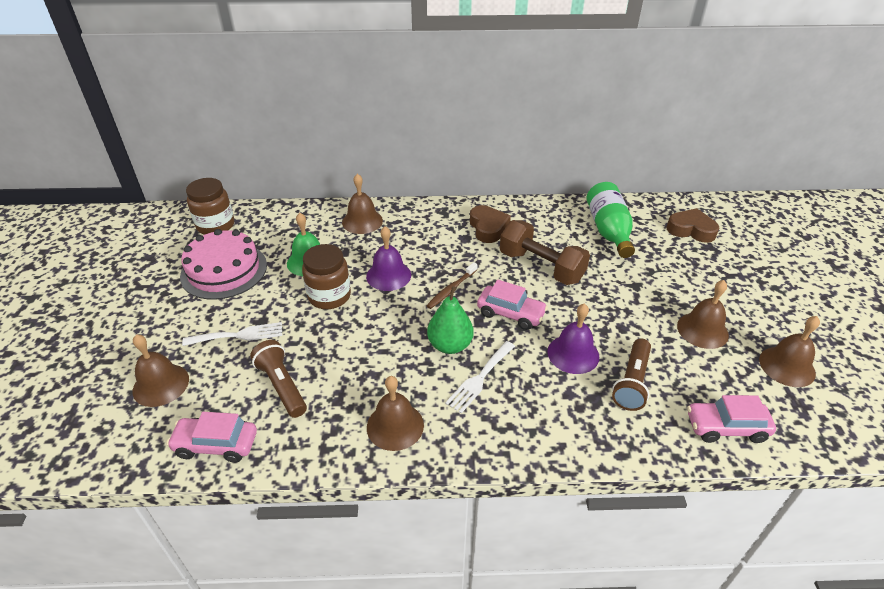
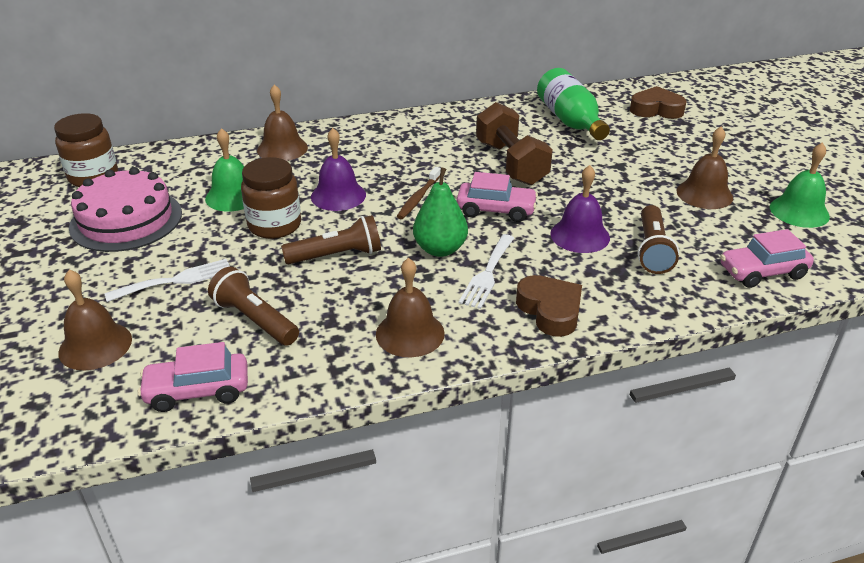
camera: 15 degrees left, 5 degrees down
(366, 335) = (337, 255): none -> brown flashlight
(488, 228) = (435, 136): brown heart -> brown heart (550, 310)
(541, 267) = (511, 163): brown dumbbell -> brown dumbbell turned 45 degrees clockwise
(787, 366) = (799, 211): brown bell -> green bell

